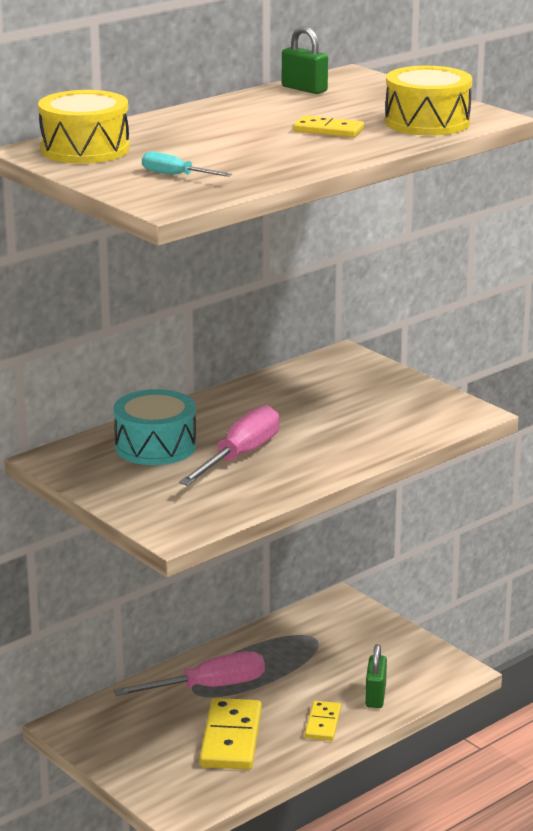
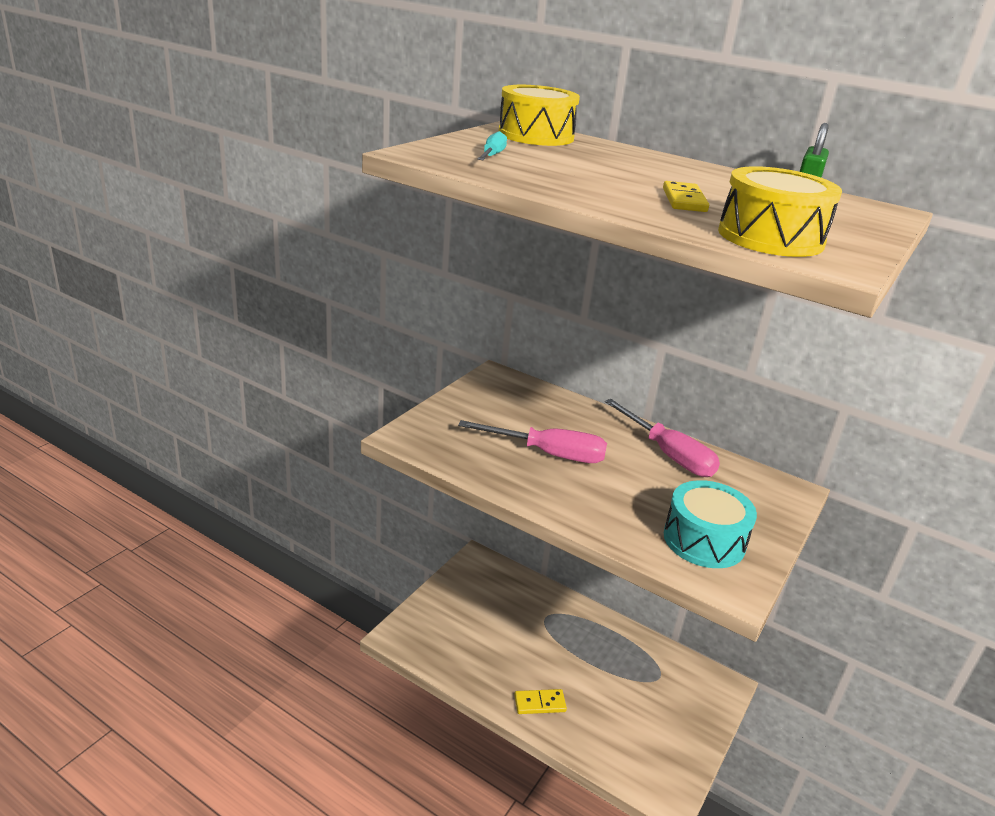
camera: 70 degrees right, 5 degrees up
(155, 446) = (541, 413): turquoise drum -> turquoise drum (704, 540)
(208, 687) = (556, 623): pink screwdriver -> pink screwdriver (668, 454)
(231, 738) = (496, 648): yellow domino -> none
(375, 696) = (595, 735): green padlock -> none

